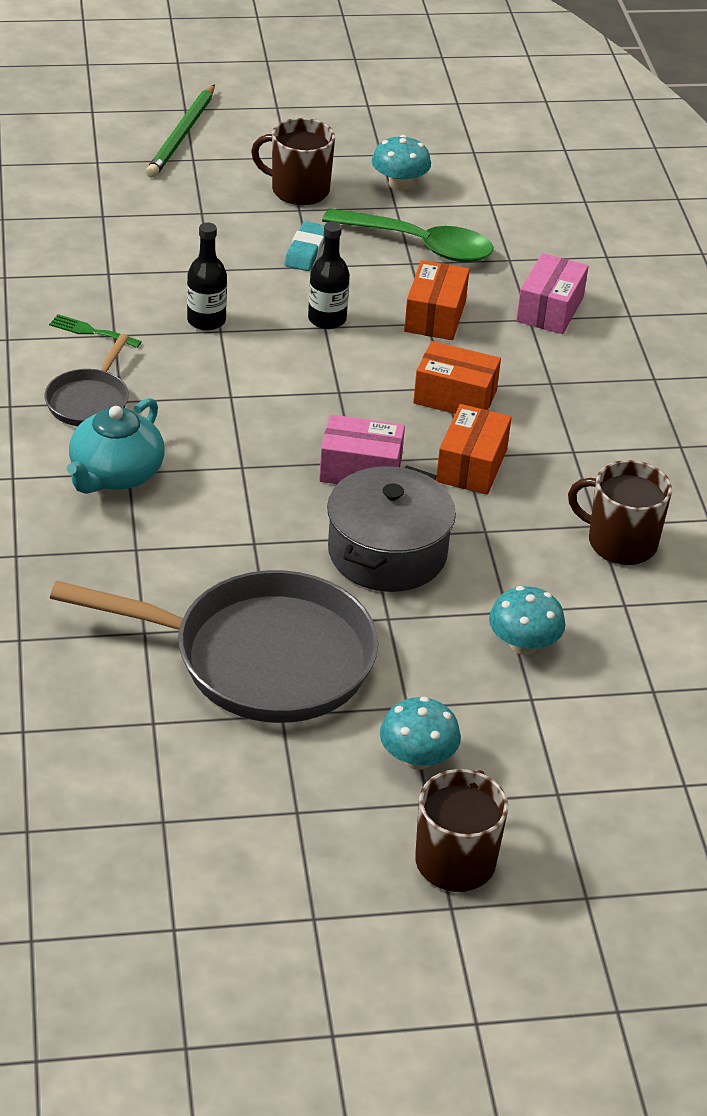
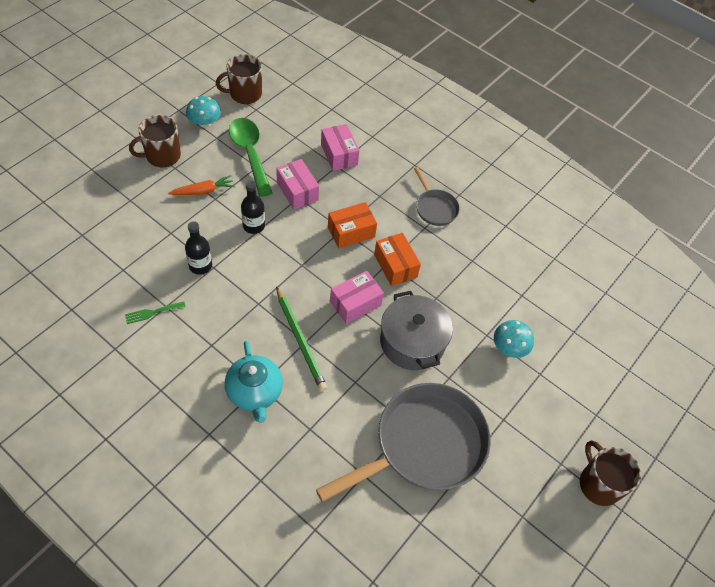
camera: 45 degrees left, 15 degrees up
(89, 400) = (196, 356): grey pan -> grey pan (435, 208)
(182, 135) = (70, 157): green pencil -> green pencil (300, 340)
(306, 251) = (203, 191): turquoise eraser -> orange carrot
(417, 758) = (534, 444): turquoise mushroom -> none
(420, 245) = (250, 153): green spoon -> green spoon turned 90 degrees counterclockwise
(435, 316) = (297, 191): orange box -> pink box
(620, 542) = (488, 263): brown mug -> brown mug (245, 94)

